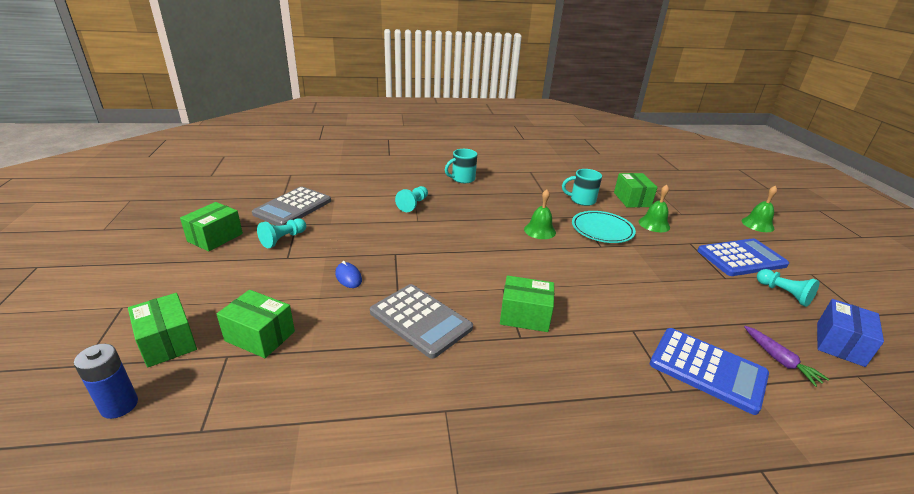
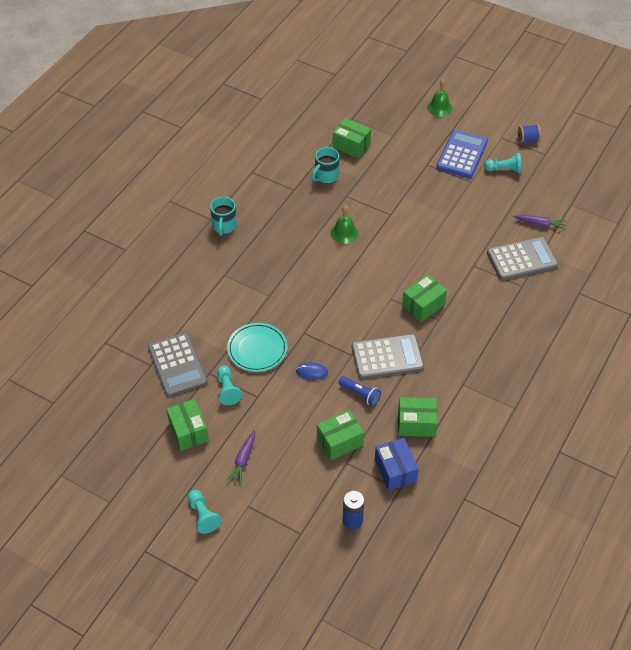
camera: 50 degrees left, 20 degrees up
(168, 342) = (309, 488): green box -> green box (416, 423)
(192, 279) = (243, 460): none -> purple carrot
(346, 322) = (360, 394): none -> blue flashlight
(413, 205) = (241, 284): turquoise pawn -> turquoise pawn (203, 515)
(602, 230) = (373, 197): turquoise plate -> turquoise plate (257, 349)
(654, 224) = (391, 163): green bell -> none
(707, 370) = (522, 259): blue calculator -> grey calculator
(840, 344) = (551, 188): blue box -> blue box (395, 470)
(849, 293) = (527, 140): none -> blue spool

